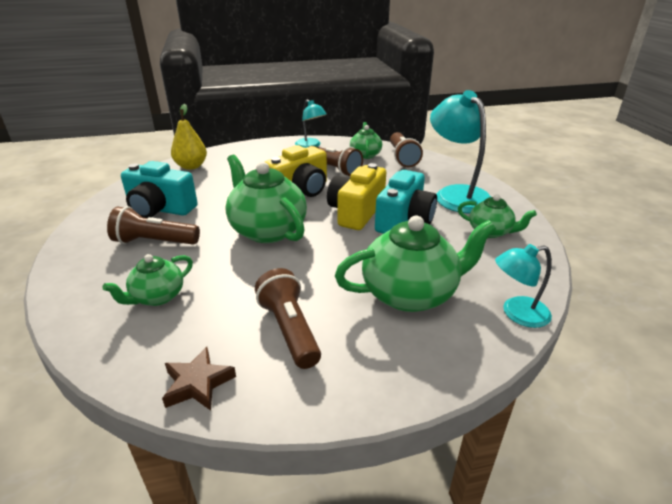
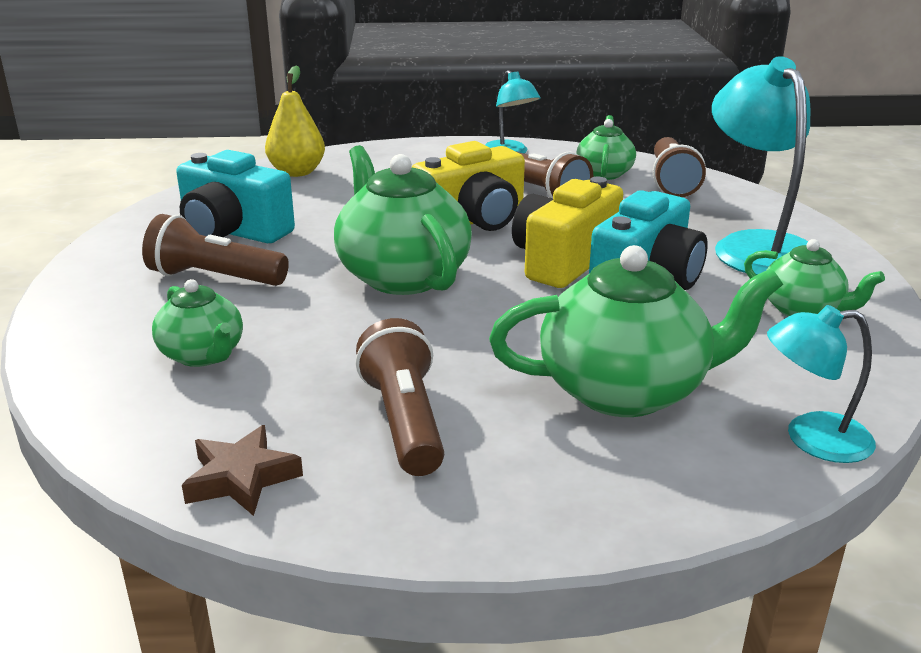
camera: 10 degrees right, 5 degrees down
(157, 297) = (203, 355): green teapot -> green teapot turned 90 degrees counterclockwise

